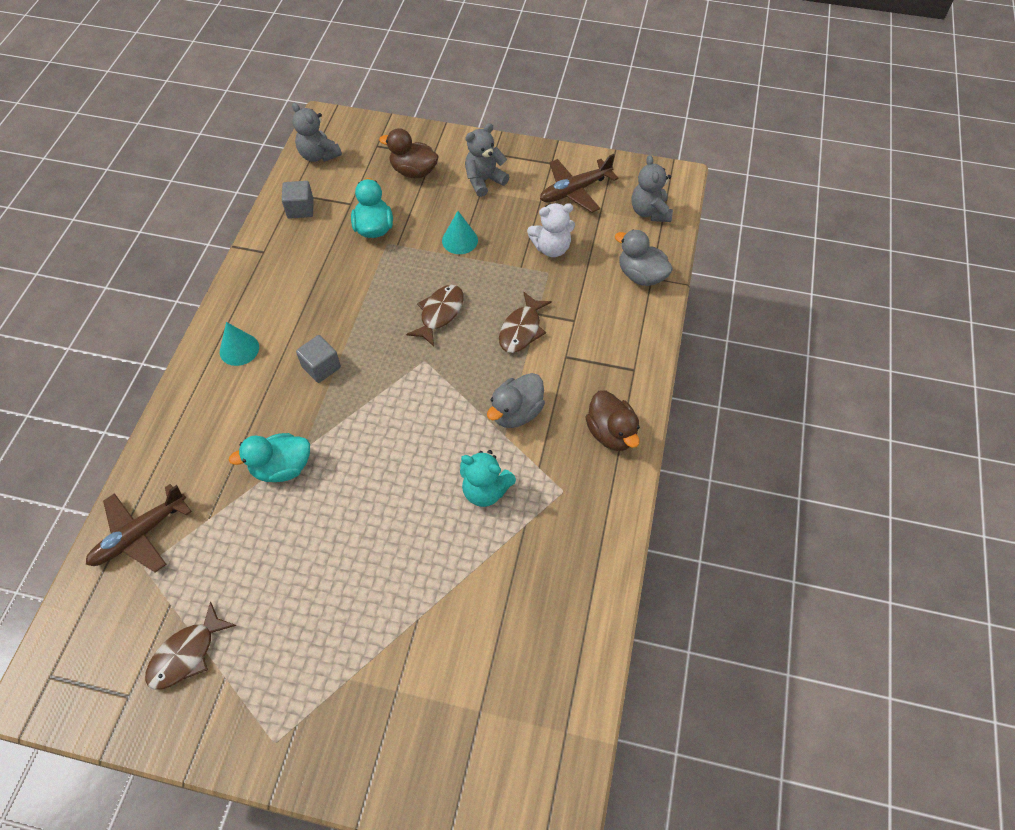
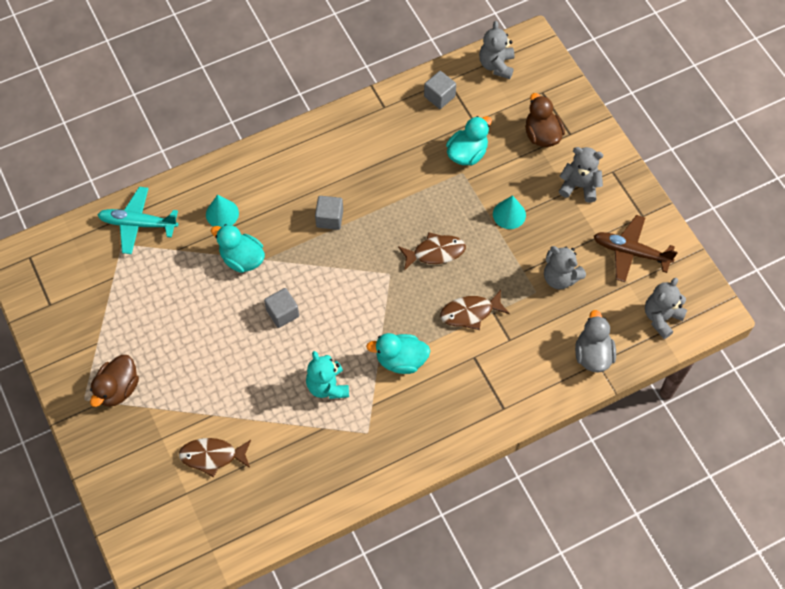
camera: 50 degrees right, 5 degrees up
(140, 535) = (138, 224): brown plane -> turquoise plane
(186, 654) = (94, 312): brown fish -> brown fish (212, 456)
(239, 349) = (299, 161): turquoise cone -> turquoise cone (222, 213)
(374, 474) = (282, 313): none -> grey cube
(516, 412) = (401, 360): grey duck -> turquoise duck
(551, 248) = (560, 277): white teddy bear -> grey teddy bear
(611, 433) = (438, 430): brown duck -> brown duck (118, 389)

